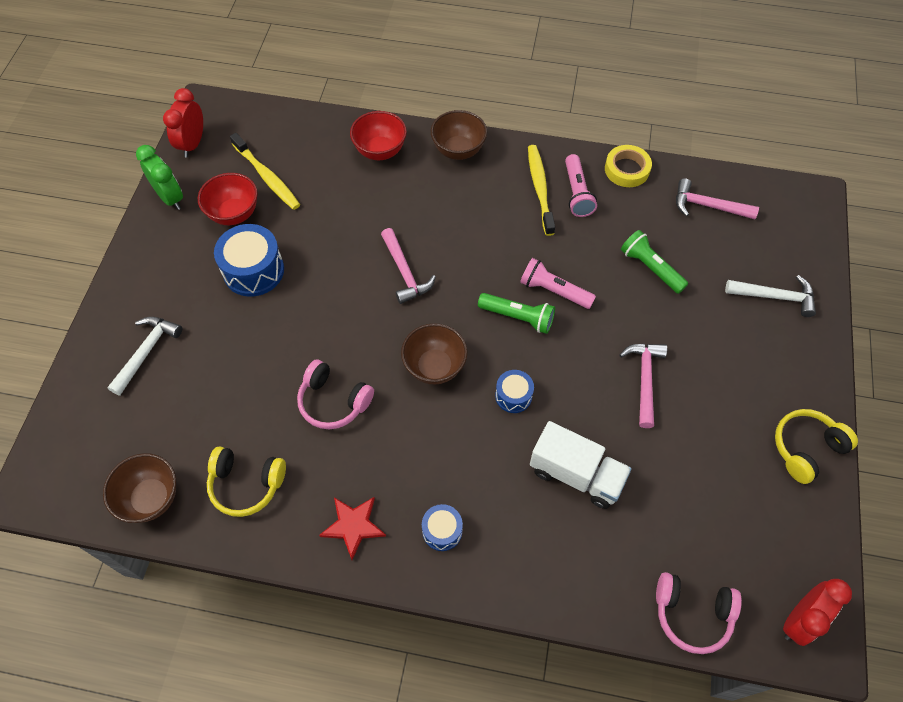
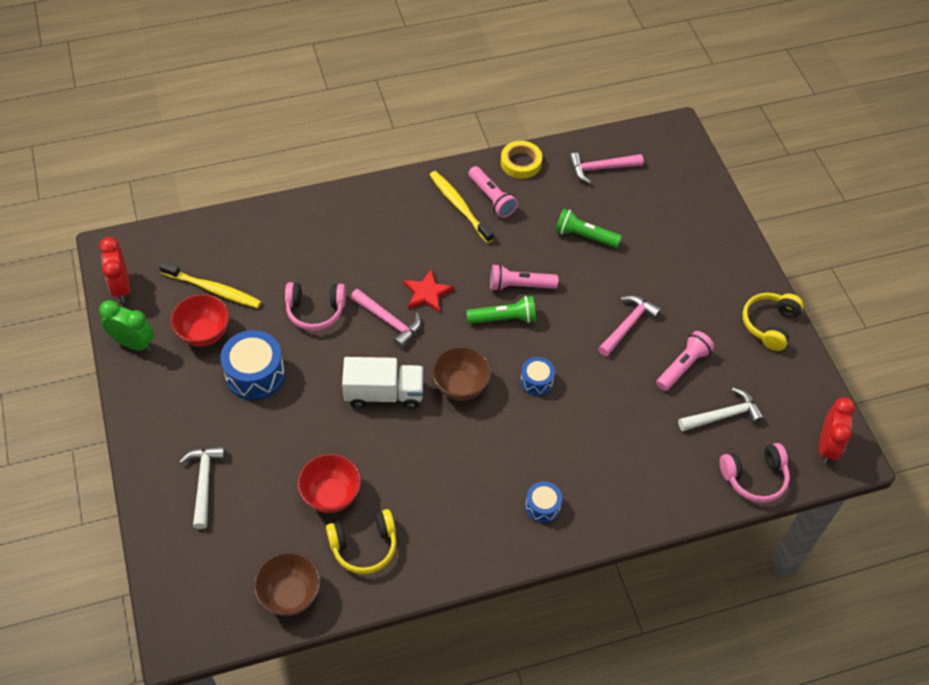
camera: 30 degrees left, 5 degrees down
(333, 401) = (395, 449): pink headphones -> pink headphones (315, 311)
(353, 526) = (471, 536): red star -> red star (427, 293)
(380, 151) = (302, 227): red bowl -> red bowl (331, 495)
(458, 150) = (371, 200): brown bowl -> none
(576, 474) = (618, 418): white truck -> white truck (384, 394)
(644, 379) = (628, 325): pink hammer -> pink hammer turned 60 degrees clockwise
(679, 450) = (683, 366): none -> pink flashlight
(775, 297) = (689, 220): white hammer -> white hammer (723, 415)

